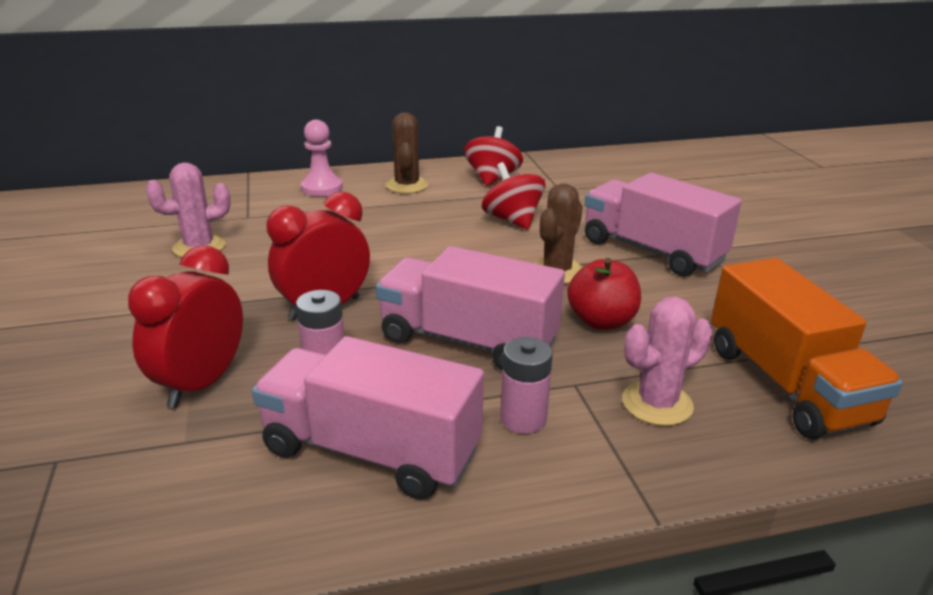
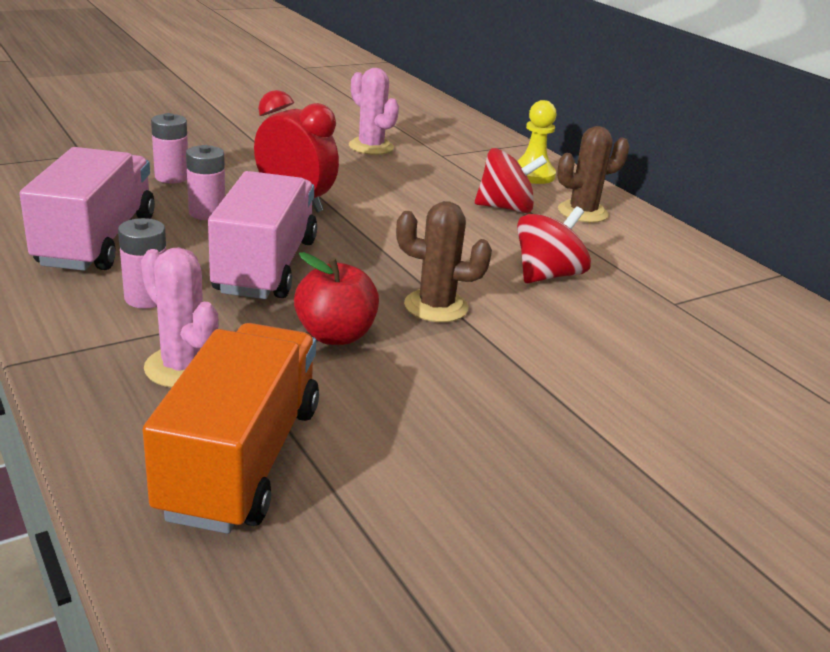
camera: 70 degrees right, 0 degrees up
(201, 383) = (172, 177): red clock -> pink battery
(322, 188) = (532, 175): pink pawn -> yellow pawn
(492, 178) = (658, 257): red spinning top -> red spinning top (505, 208)
(652, 251) = (539, 372): pink truck -> none
(786, 384) = (242, 460): orange truck -> orange truck turned 135 degrees clockwise

